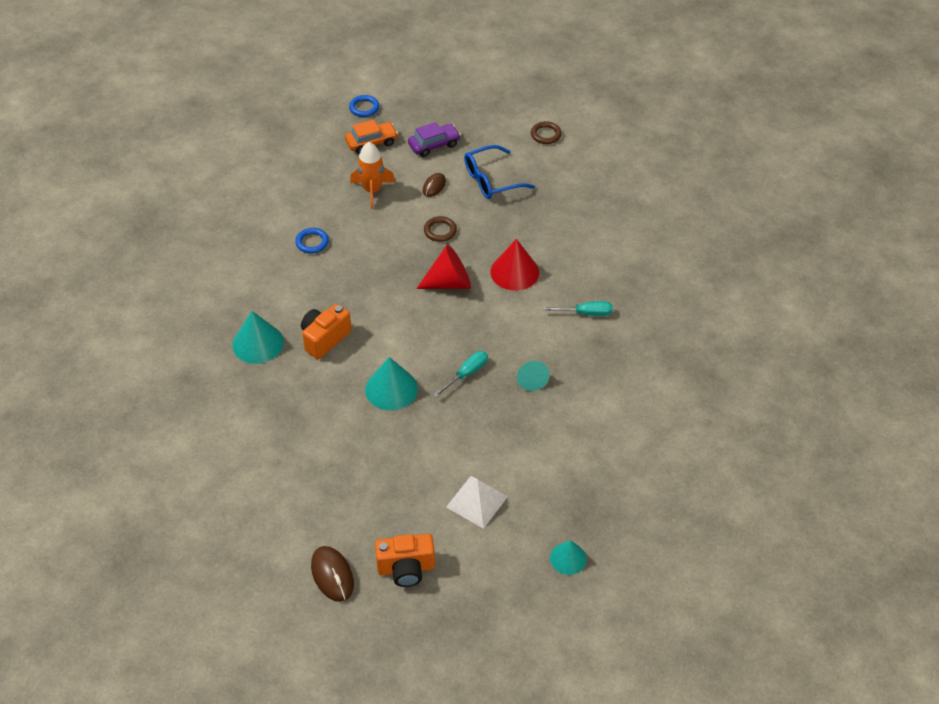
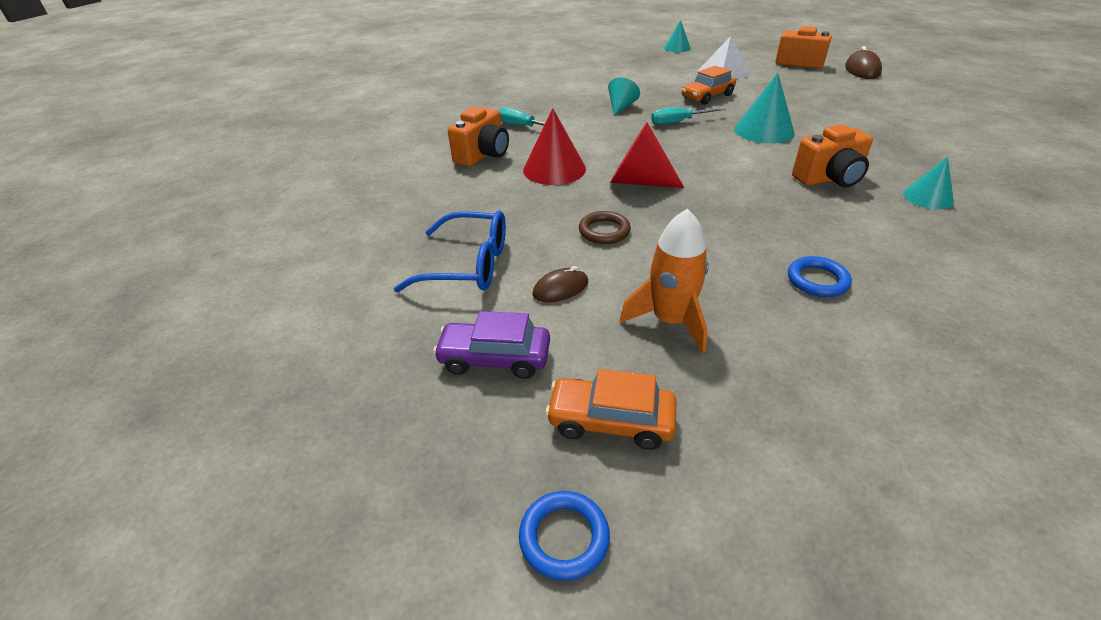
camera: 145 degrees left, 10 degrees down
(258, 343) = (928, 197): turquoise cone -> turquoise cone, size x0.63
(466, 434) = (707, 96): none -> orange car
(546, 135) = (309, 297): brown ring -> none
(578, 266) = (483, 155): none -> orange camera

